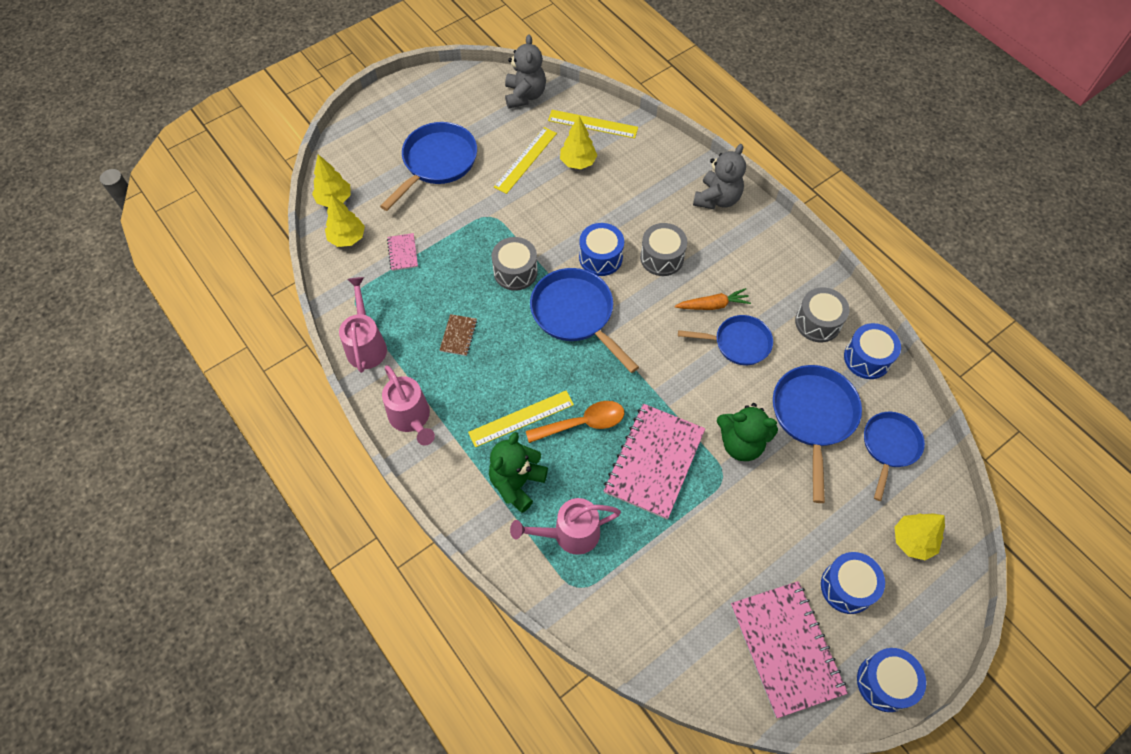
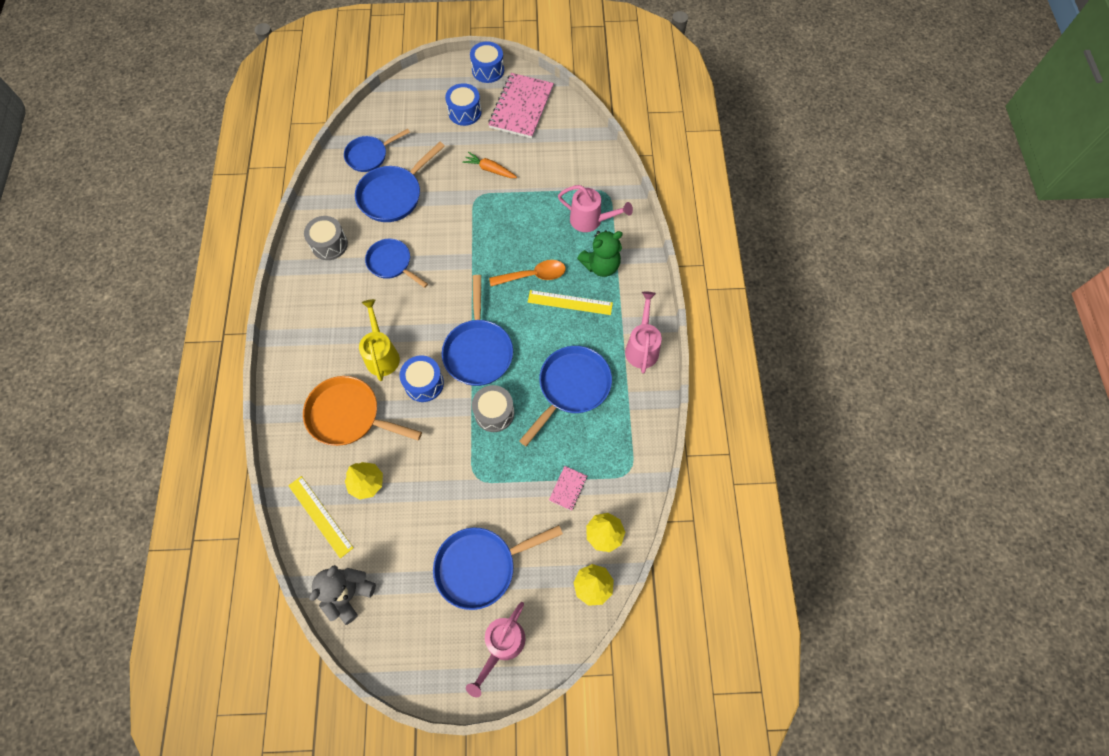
camera: 145 degrees left, 5 degrees up
(366, 344) = (642, 423): pink watering can -> pink watering can (501, 645)
(458, 336) = (571, 387): brown notebook -> blue pan
(525, 160) = (405, 516): yellow ruler -> none
(583, 423) = (533, 275): orange spoon -> orange spoon turned 150 degrees clockwise
(641, 197) = (349, 415): none -> orange pan
(654, 462) = (509, 228): pink notebook -> none
(661, 257) = (382, 354): grey drum -> yellow watering can
(713, 305) = (382, 298): orange carrot -> orange carrot (490, 169)
(717, 199) = (297, 375): grey teddy bear -> none
(741, 443) = (449, 207): green teddy bear -> none
(867, 358) = (325, 206): blue drum -> none
(912, 541) = (409, 110): yellow tree -> none

